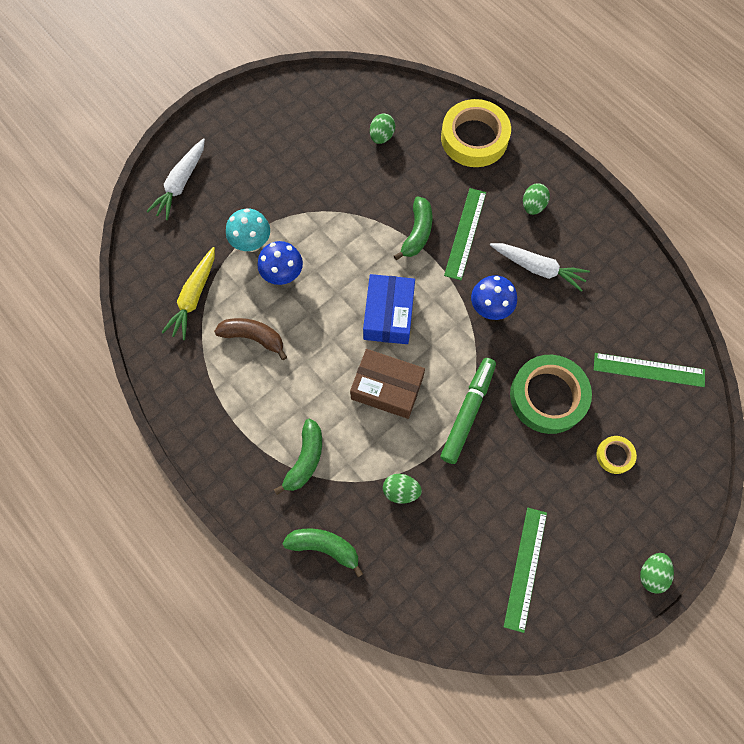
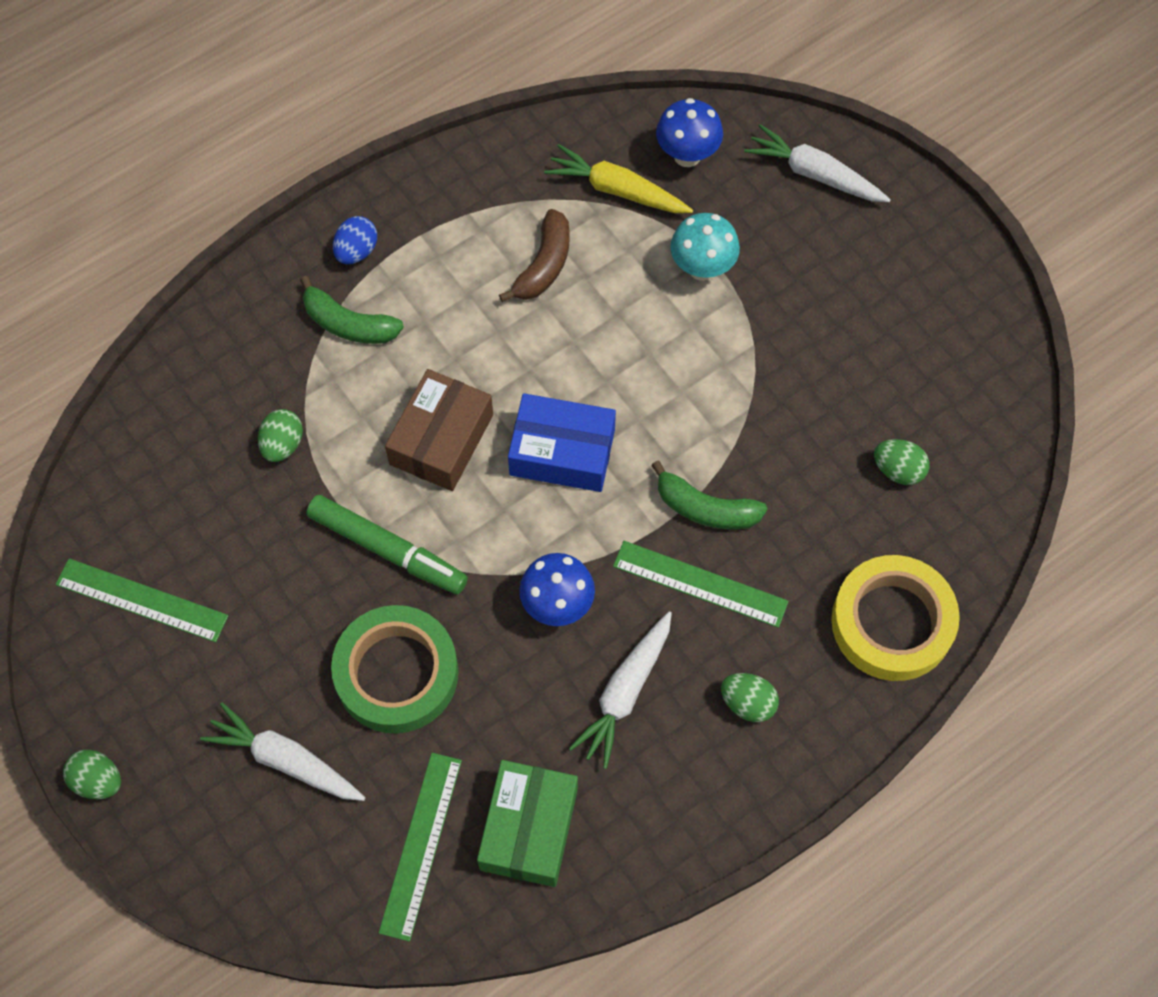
camera: 95 degrees right, 5 degrees down
(247, 462) = (356, 251): none -> blue egg
(283, 275) = (643, 308): blue mushroom -> blue mushroom (687, 155)
(324, 547) = (221, 341): green banana -> none
(614, 455) = (286, 760): yellow tape -> white carrot
(626, 312) = (529, 828): none -> green box

